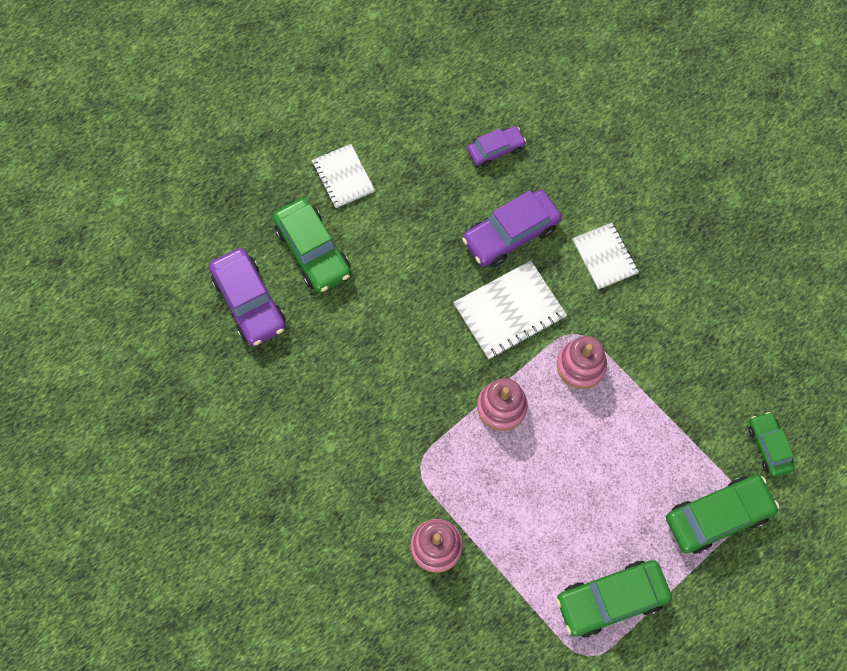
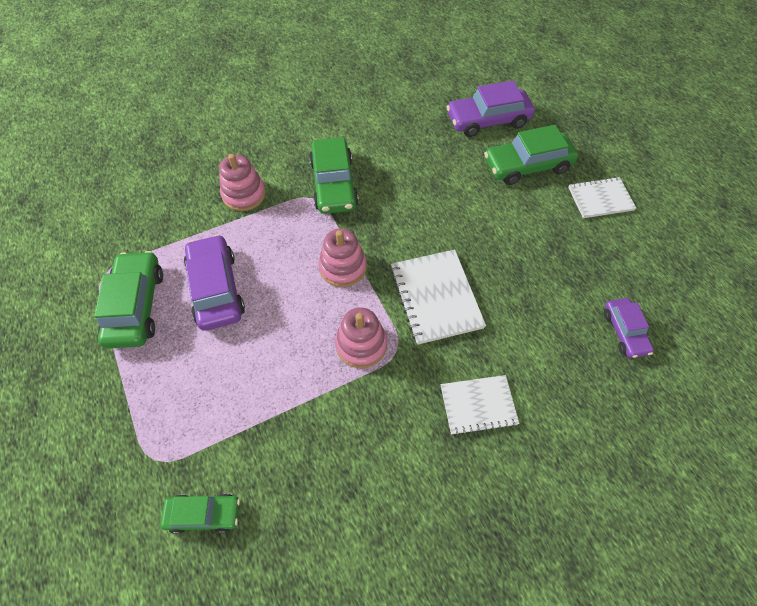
camera: 105 degrees right, 10 degrees down
(511, 234) = (521, 320): purple car -> purple car (216, 289)
(717, 516) = (159, 427): green car -> green car (333, 184)

